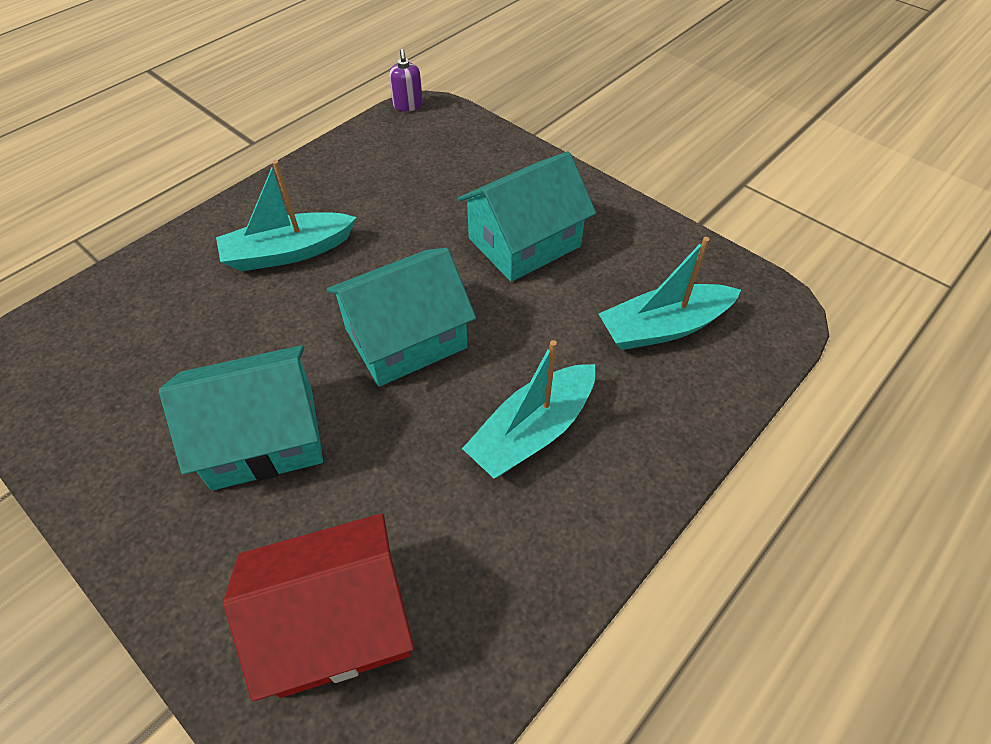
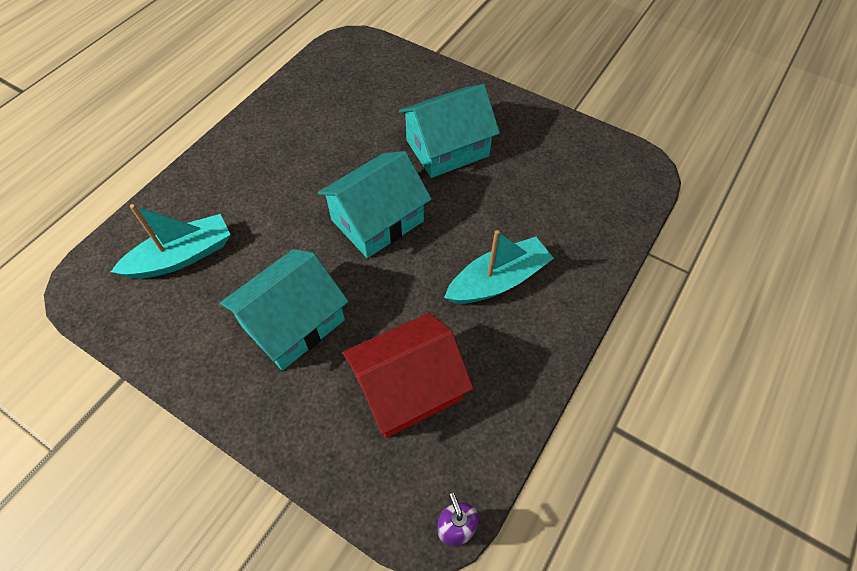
camera: 170 degrees right, 5 degrees up
(336, 621) = (374, 82): red house -> red house (408, 387)
(532, 431) = (282, 173): turquoise boat -> none

